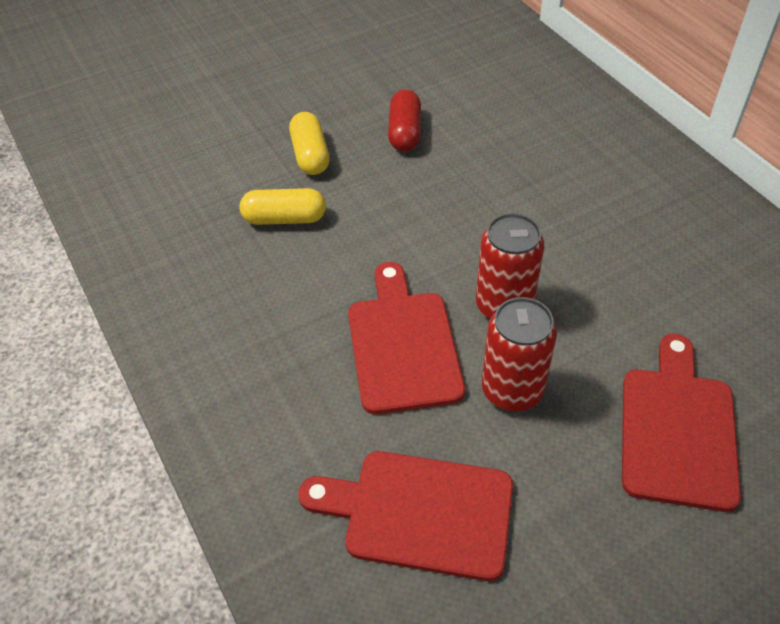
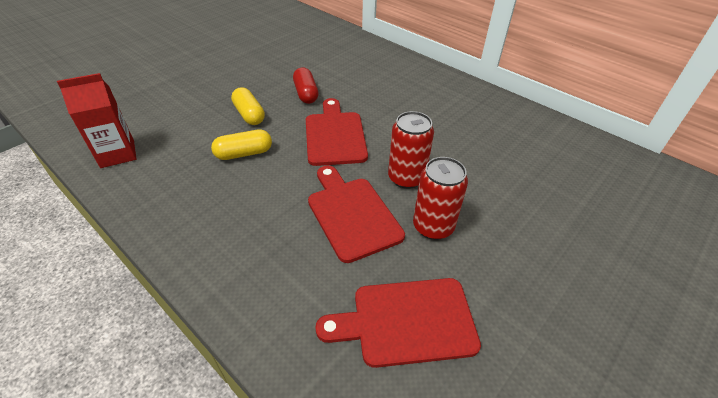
camera: 20 degrees left, 5 degrees down
(121, 187) = (117, 154): none -> red carton
(678, 429) = (541, 227): red cutting board -> red cutting board (335, 135)

